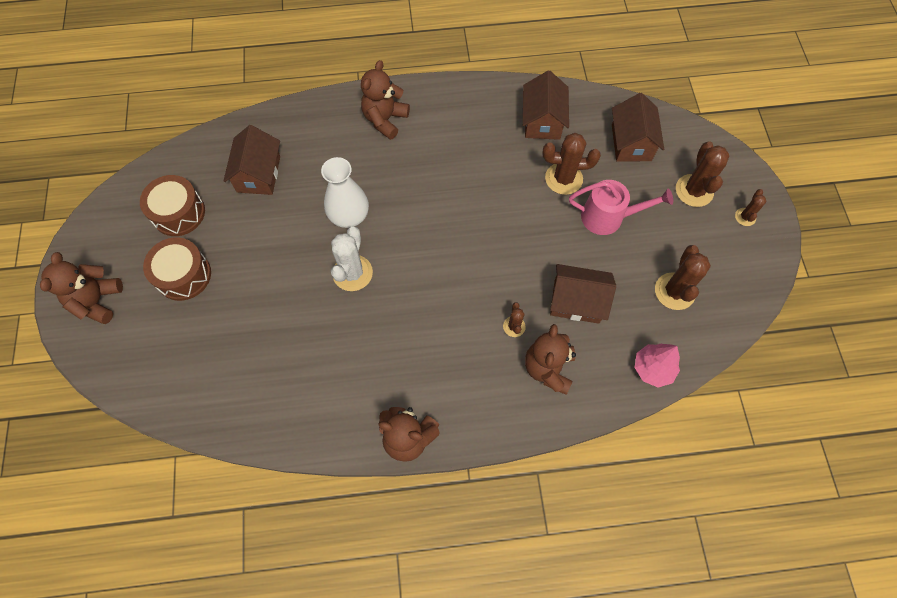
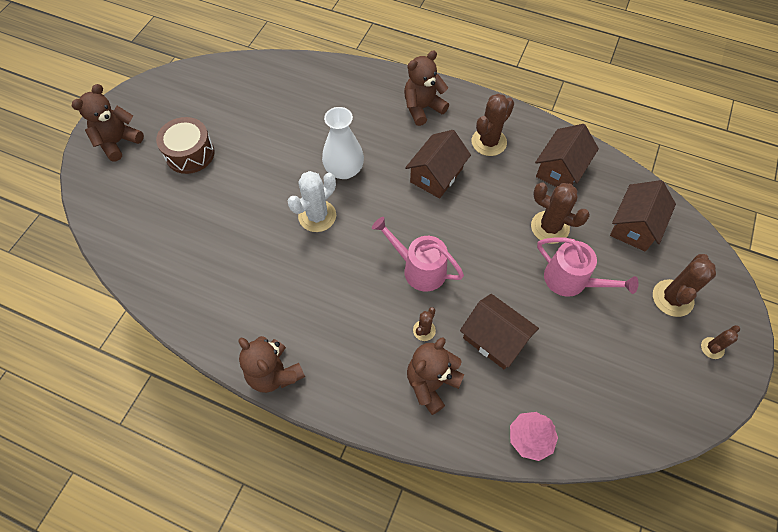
camera: 30 degrees right, 5 degrees down
(178, 213) = (217, 106): brown drum -> none
(258, 174) = (295, 105): brown house -> brown house (436, 175)
(476, 274) = (419, 269): none -> pink watering can
(674, 291) = (596, 379): brown cactus -> brown cactus (489, 142)

